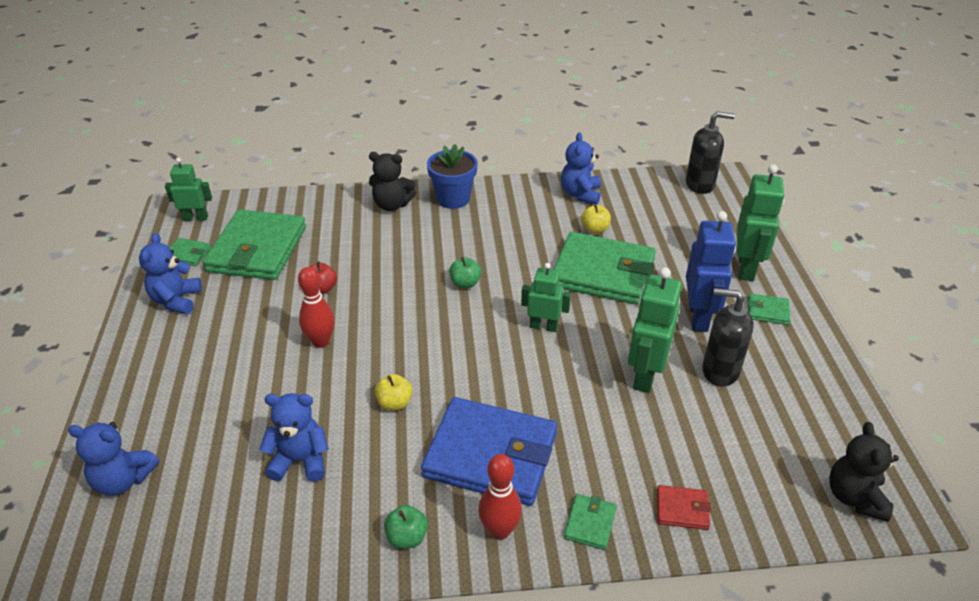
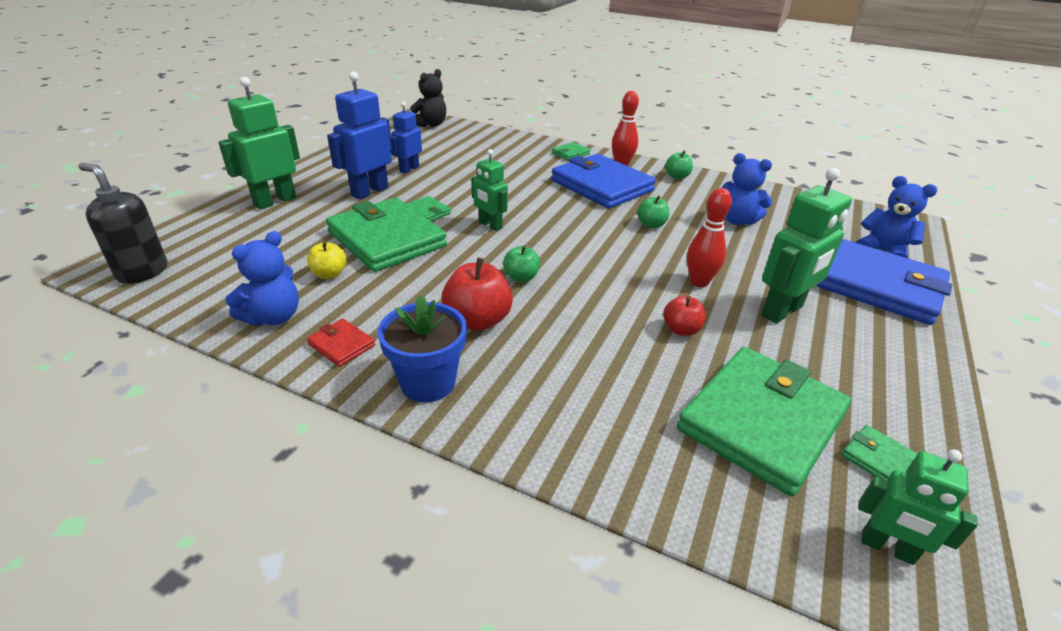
camera: 150 degrees left, 5 degrees down
(145, 413) = (879, 286): none -> blue wallet
(176, 300) = (879, 387): blue teddy bear -> none
(392, 205) = (521, 413): black teddy bear -> none
(394, 403) = (651, 225): yellow apple -> green apple
(462, 240) = (478, 320): none -> red apple
(645, 375) = (458, 182): green robot -> green robot (782, 311)
(682, 509) = (517, 144): red wallet -> red wallet (341, 345)
(719, 371) = (409, 169): black soap dispenser -> blue robot
(767, 311) = (319, 179): green wallet -> green wallet (427, 211)

